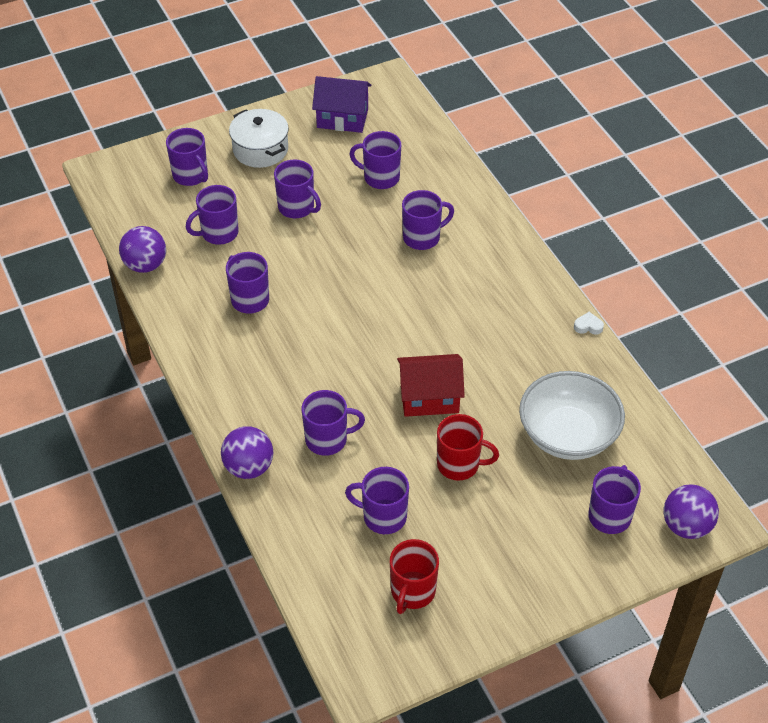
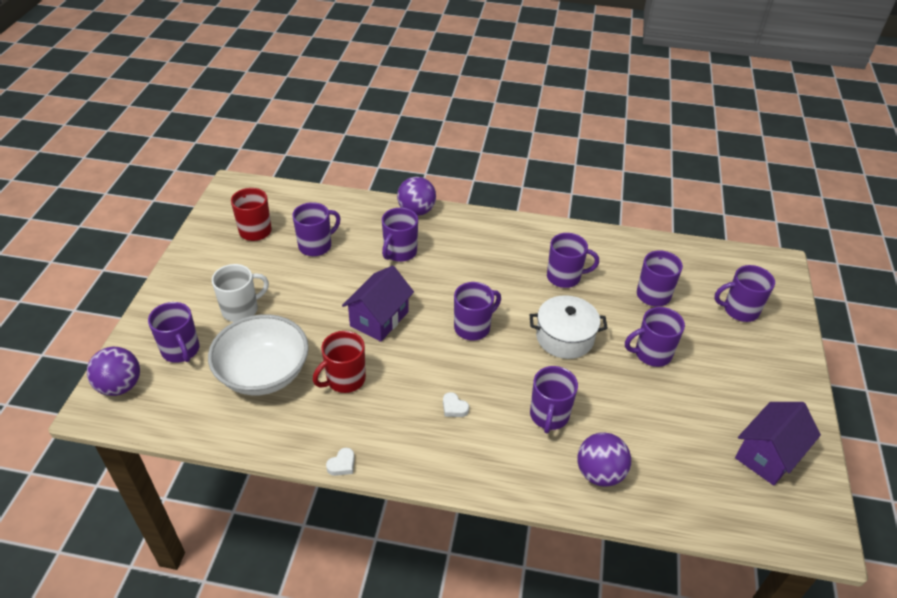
camera: 125 degrees right, 5 degrees down
(145, 265) = (645, 243): purple ball -> purple ball (599, 473)
(260, 149) = (751, 369): white pot -> white pot (564, 337)
(380, 178) = (654, 433): purple mug -> purple mug (473, 327)
(429, 398) = (379, 319): red house -> purple house
(459, 464) = (310, 300): red mug -> red mug (345, 379)
(471, 293) = (454, 408): none -> white heart
(523, 510) = (241, 310): none -> white mug

